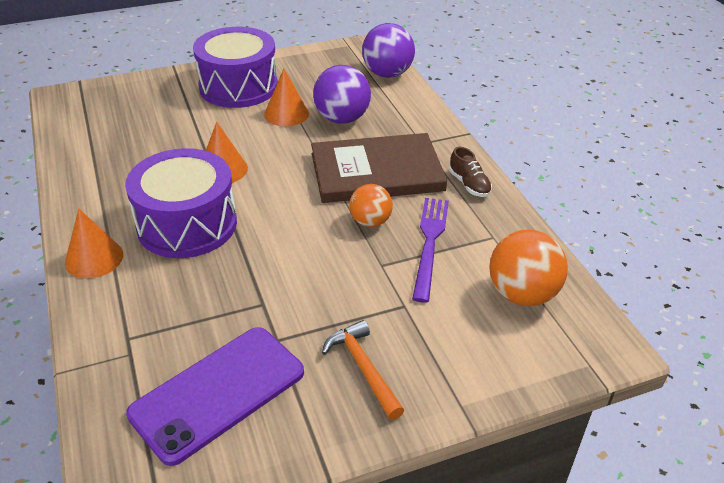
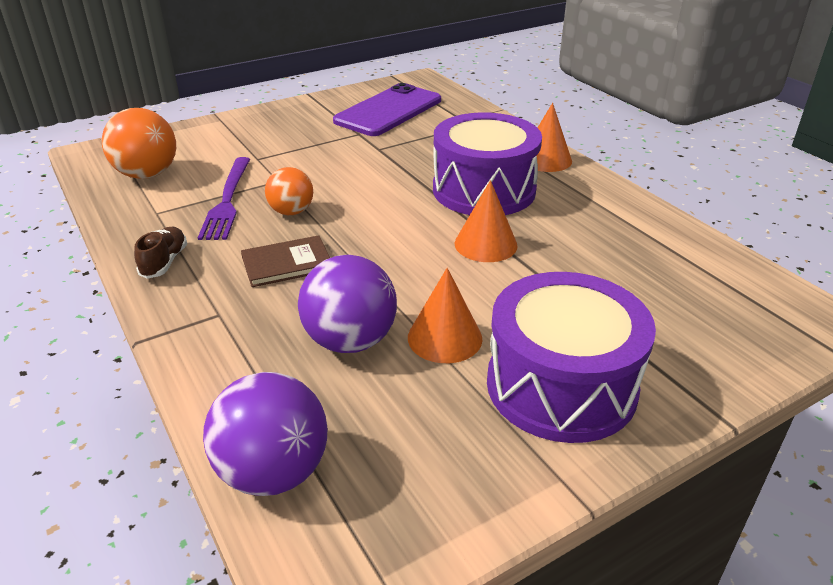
camera: 170 degrees right, 5 degrees down
(363, 368) = (290, 127): orange hammer -> none
(376, 172) = (287, 264): brown book -> brown book, size x0.50
(469, 184) = (164, 262): brown shoe -> brown shoe turned 45 degrees clockwise

